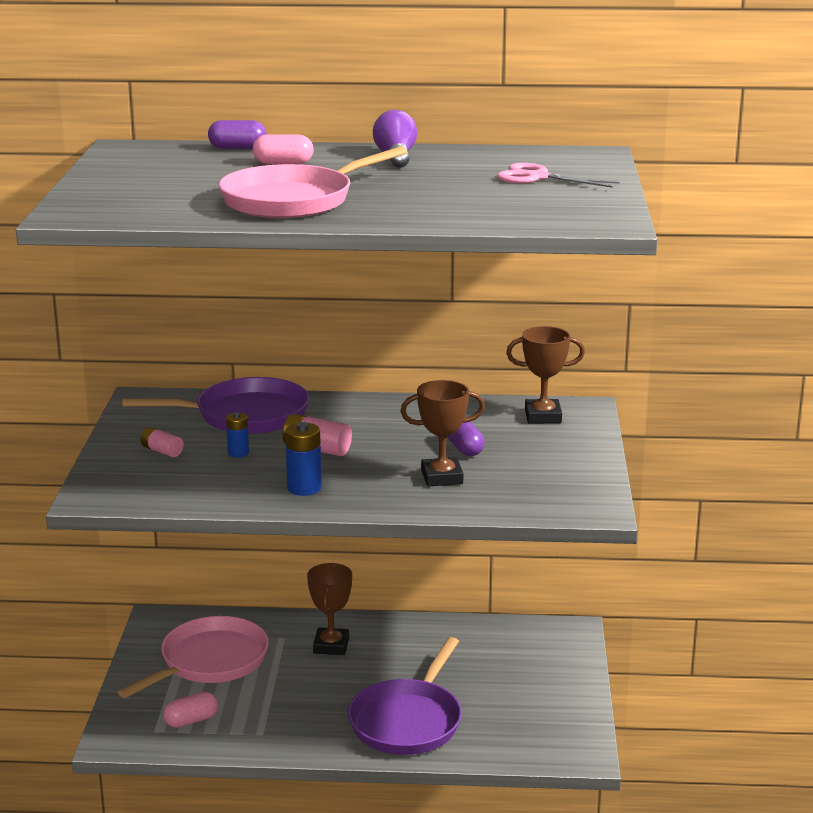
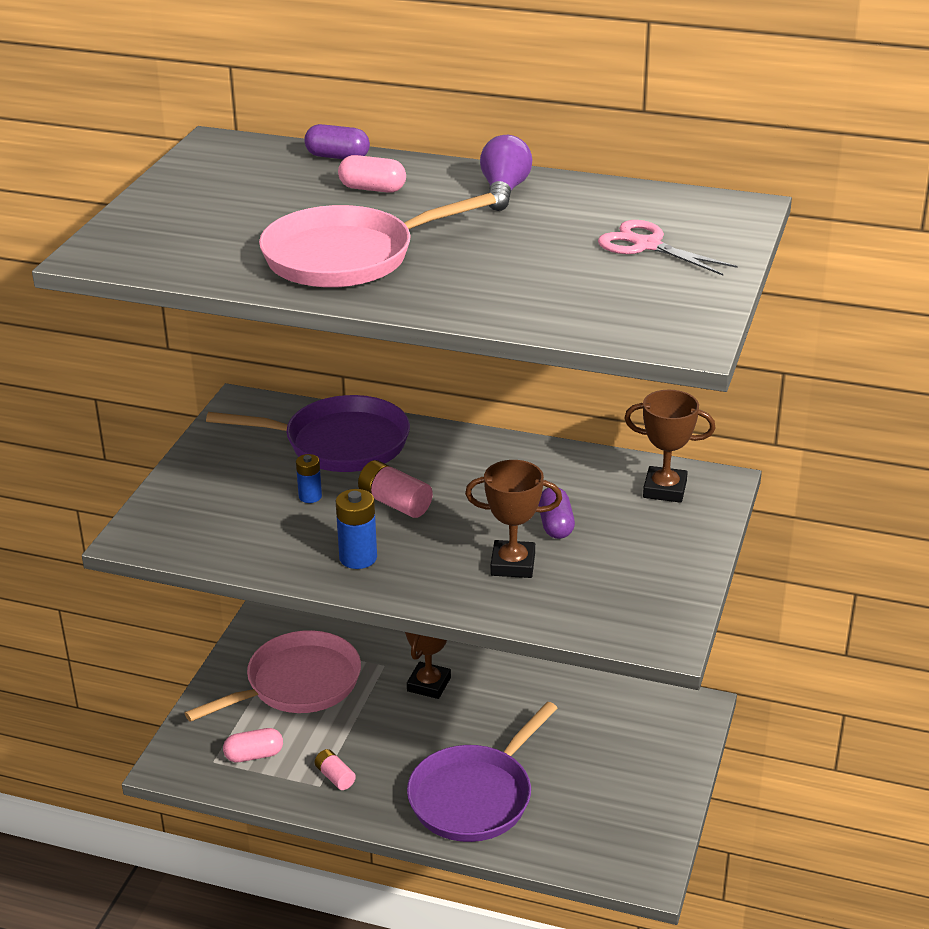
camera: 15 degrees right, 10 degrees up
(162, 451) = (233, 482): pink battery -> pink battery (335, 777)

